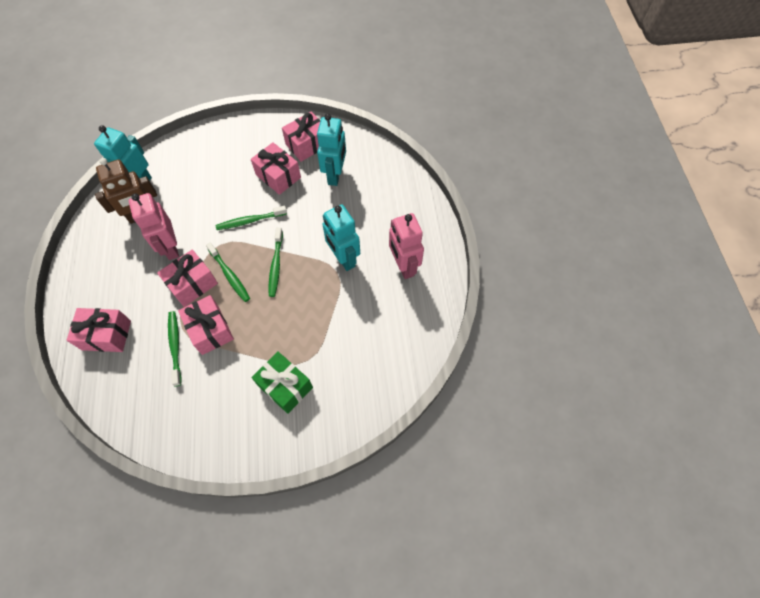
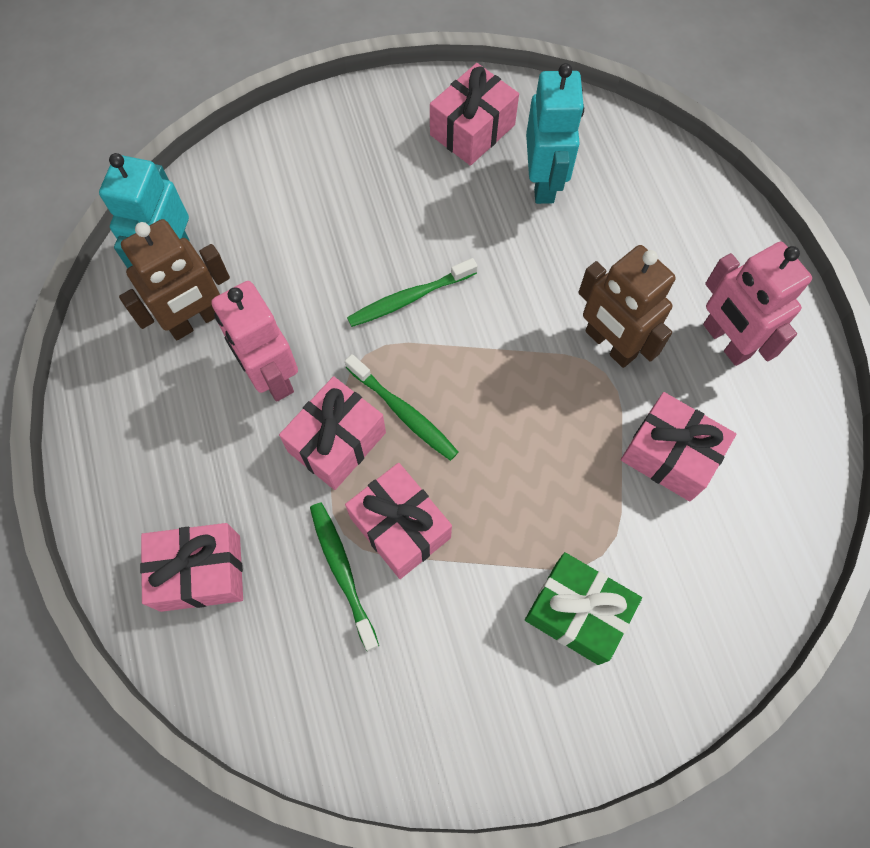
camera: 10 degrees left, 5 degrees up
(276, 265) = (486, 379): green toothbrush -> none
(278, 176) = (436, 201): pink gift -> pink gift (669, 455)
(343, 258) = (610, 344): turquoise robot -> brown robot

